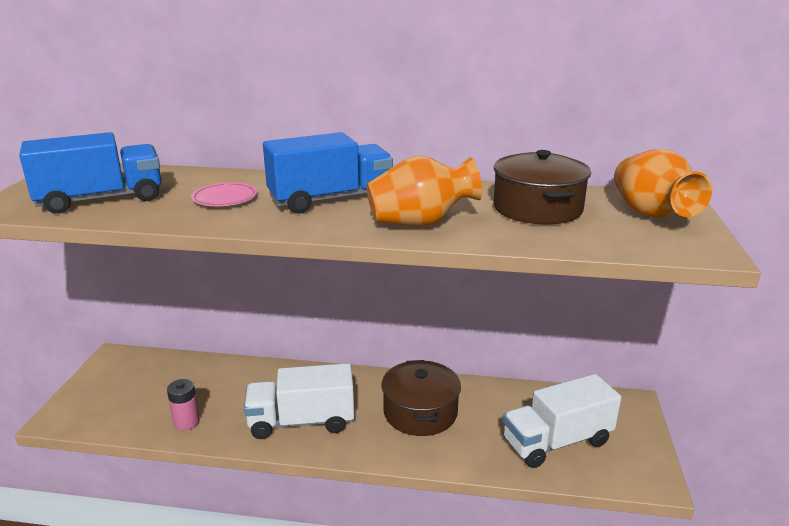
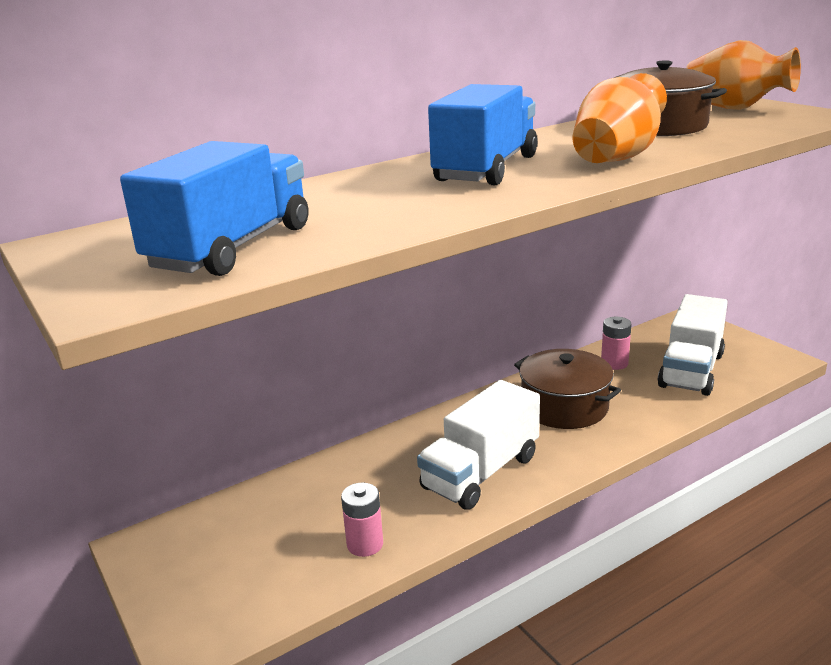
camera: 40 degrees left, 0 degrees up
(225, 199) = (381, 200): pink plate -> none
(508, 403) = (614, 363): none -> pink battery

